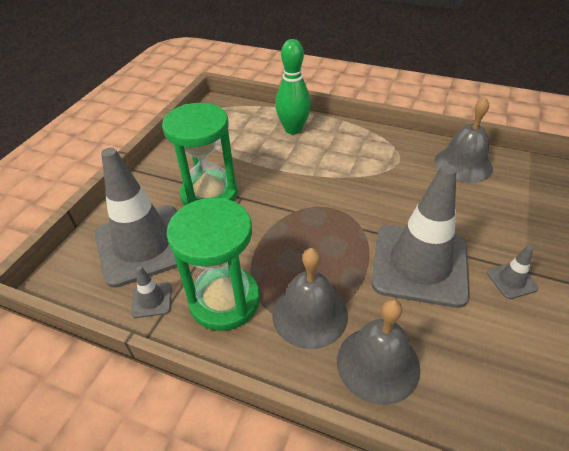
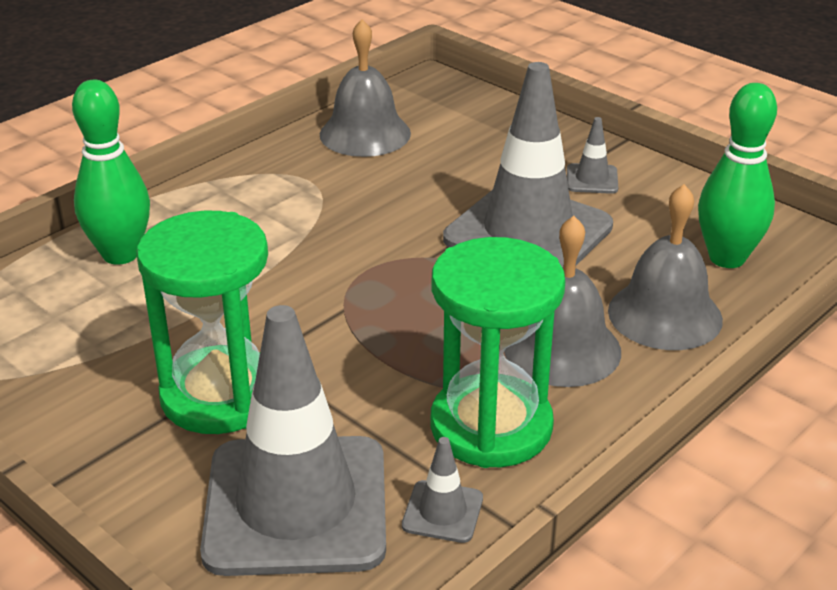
camera: 70 degrees left, 10 degrees down
(477, 390) = (727, 258): none -> green bowling pin

